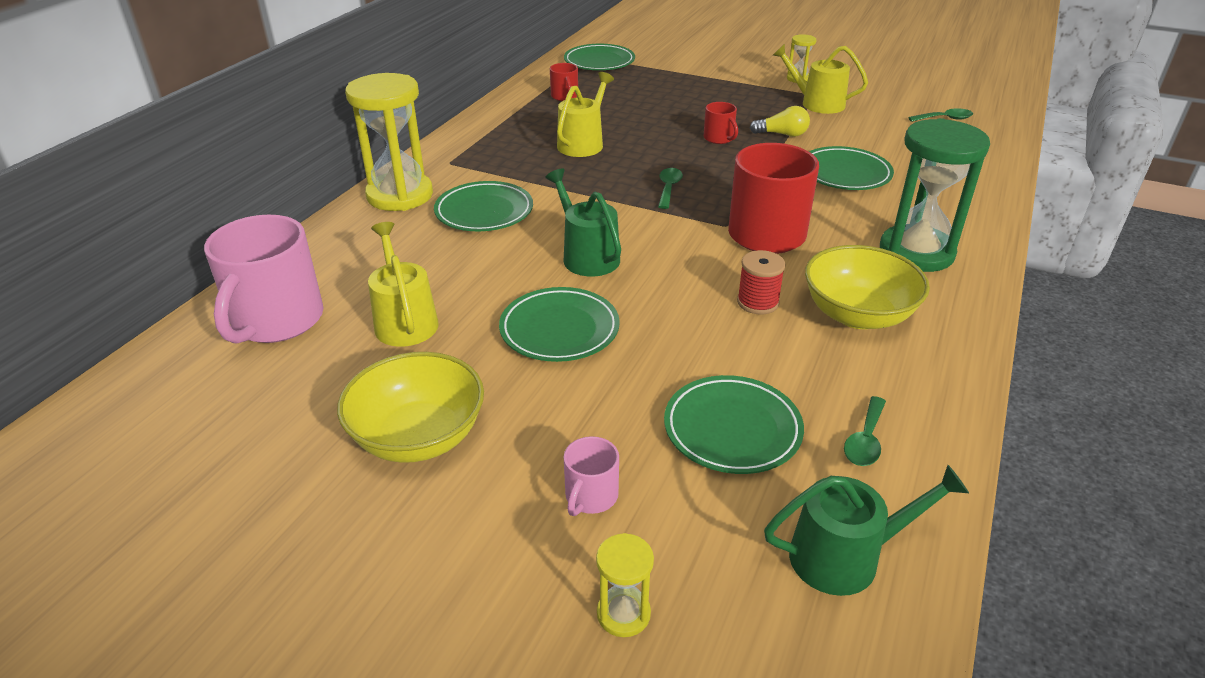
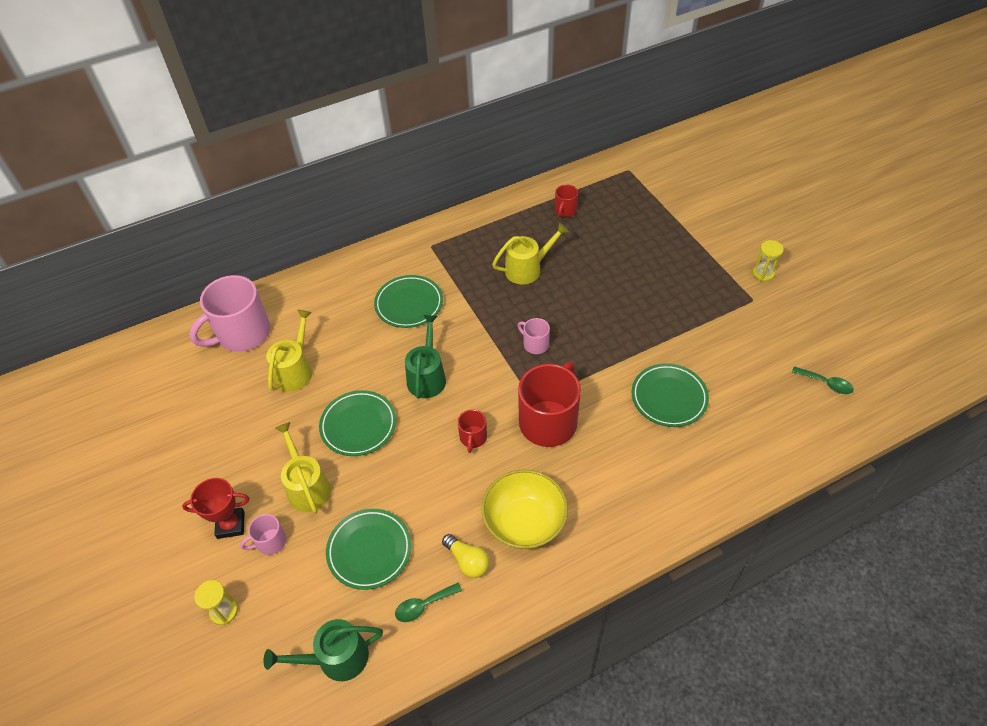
camera: 40 degrees right, 15 degrees up
(400, 195) = (378, 263): yellow hourglass -> none
(419, 437) = (236, 454): yellow bowl -> none
(507, 513) = (231, 525): none -> red trophy
(599, 62) = (630, 179): green plate -> none
(668, 188) = (535, 344): green spoon -> pink mug
(719, 138) = (622, 312): red mug -> red mug (473, 438)
(758, 302) = (479, 474): red spool -> none
(782, 134) = (673, 332): yellow light bulb -> yellow light bulb (467, 561)
(817, 103) = (742, 311): yellow watering can -> yellow watering can (307, 487)
(844, 557) = (336, 658): green watering can -> green watering can turned 135 degrees clockwise
(916, 252) = (625, 498): green hourglass -> none

